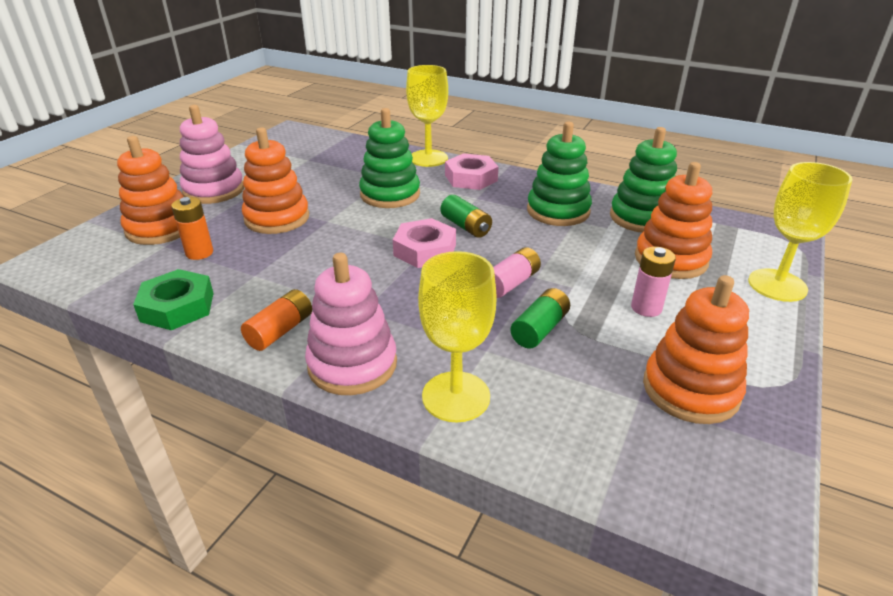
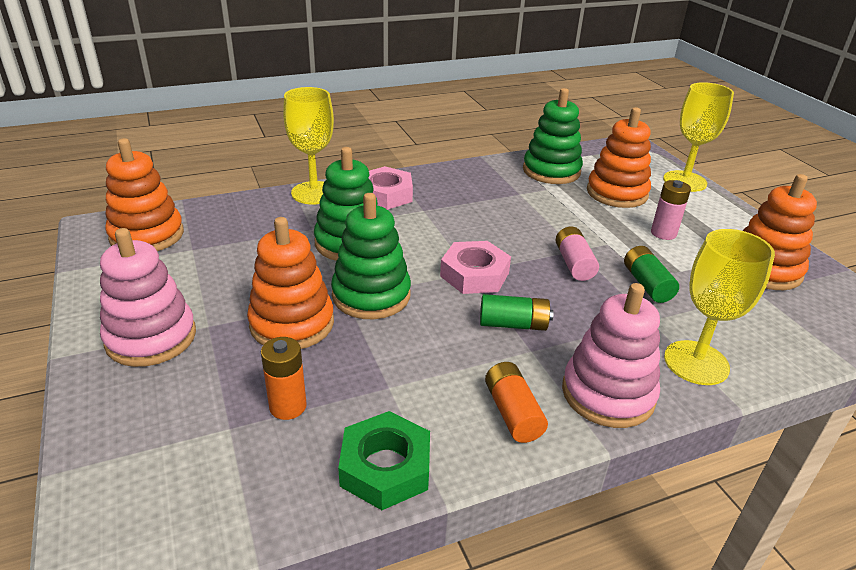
camera: 50 degrees left, 0 degrees up
(160, 228) = (179, 415): orange stacking toy -> orange stacking toy (147, 235)
(466, 226) = (463, 238): green battery -> green battery (513, 324)
(558, 211) = (497, 192): green stacking toy -> green stacking toy (371, 295)

